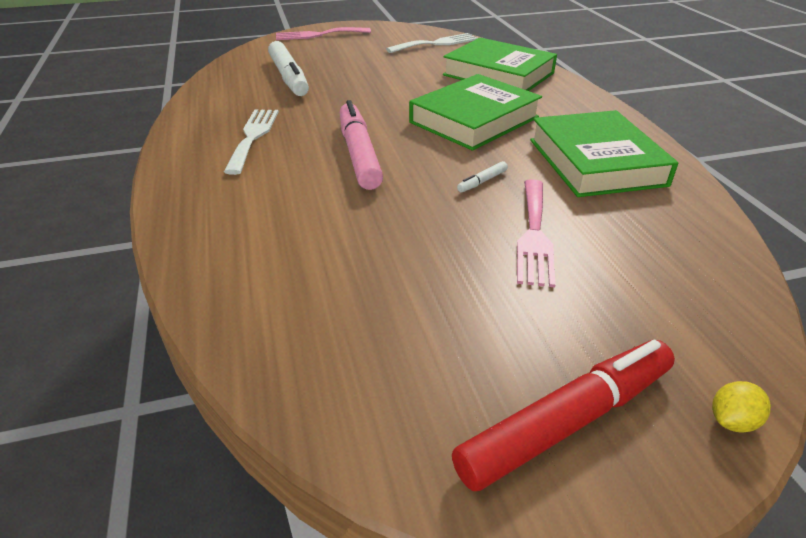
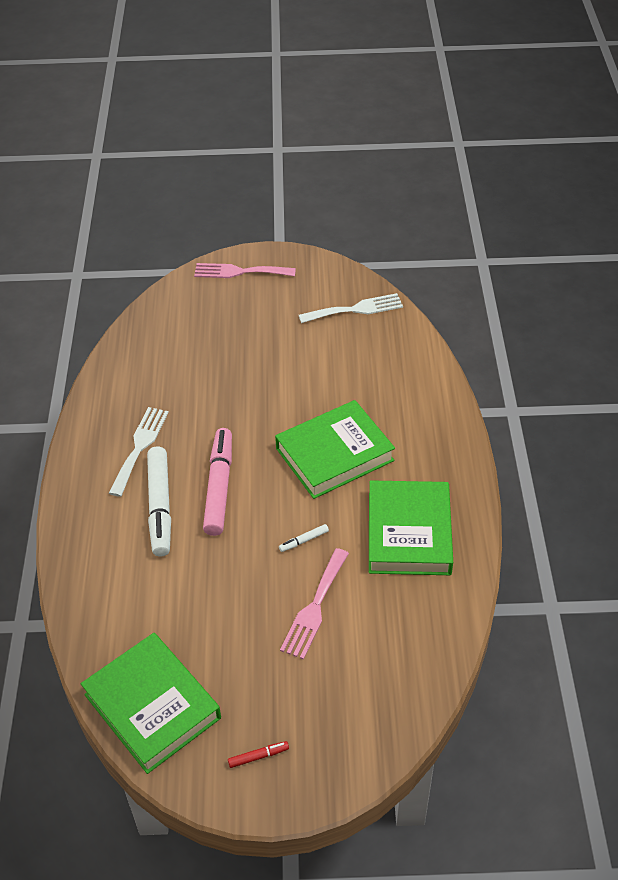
camera: 15 degrees right, 10 degrees up
(289, 77) = (190, 354): white marker -> white marker (160, 506)
(498, 74) = (392, 381): green book -> green book (152, 706)
(566, 421) = (258, 756): red marker -> red marker, size x0.41
(732, 421) = (351, 777): yellow lemon -> none

